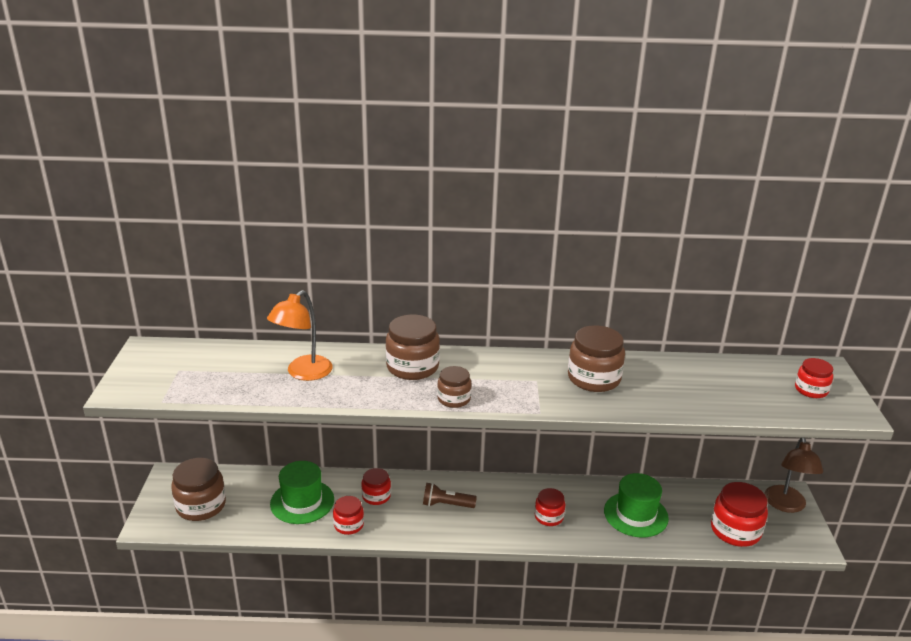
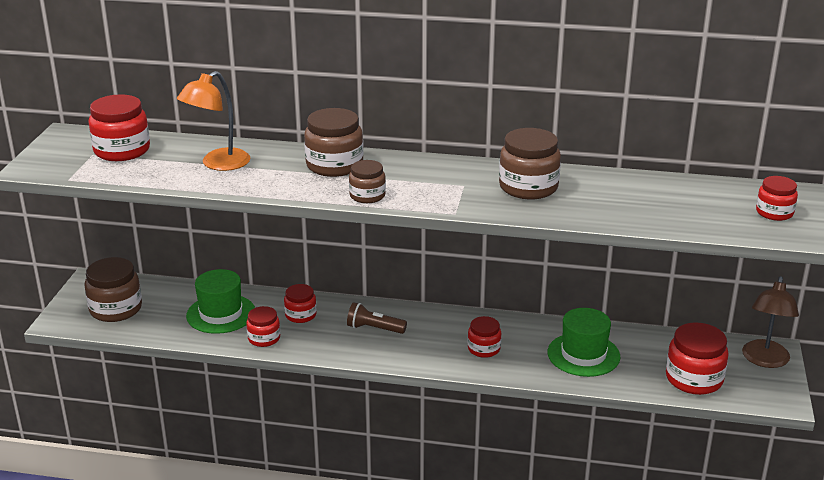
camera: 10 degrees right, 0 degrees up
(206, 364) = (122, 150): none -> red jar

